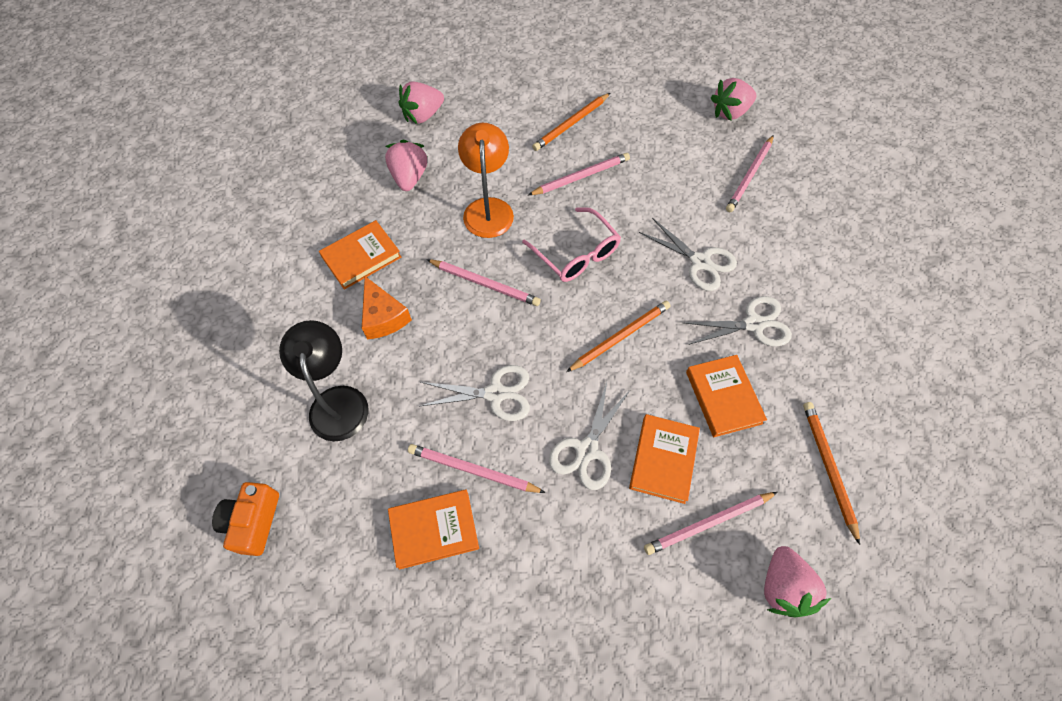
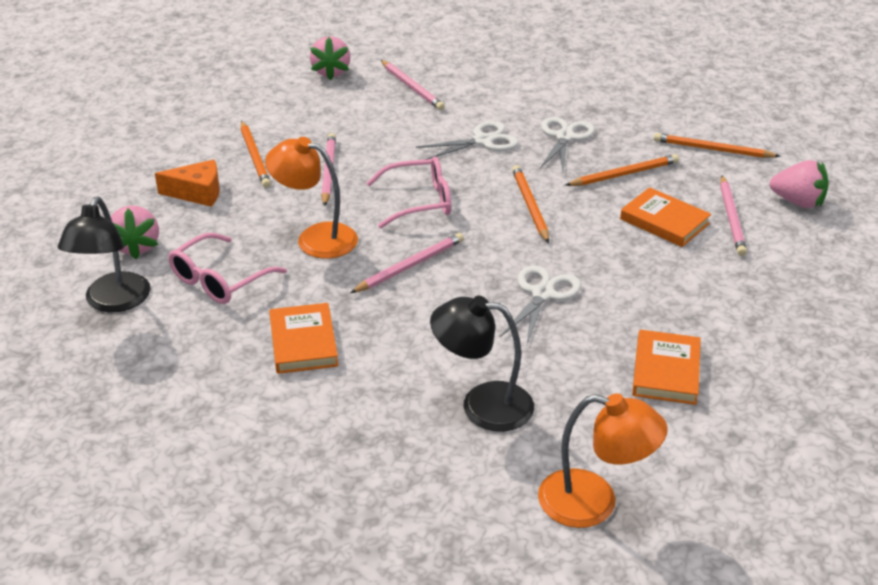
camera: 65 degrees left, 25 degrees down
(253, 522) = (594, 503): orange camera -> orange lamp
(358, 134) = (113, 302): none -> black lamp
(383, 317) = (398, 345): orange cheese -> orange cheese (197, 193)
(409, 177) = (220, 279): pink strawberry -> pink glasses
(473, 470) = (617, 330): pink pencil -> none
(587, 450) = (633, 258): white scissors -> none
(723, 397) = (624, 174): orange book -> orange pencil

